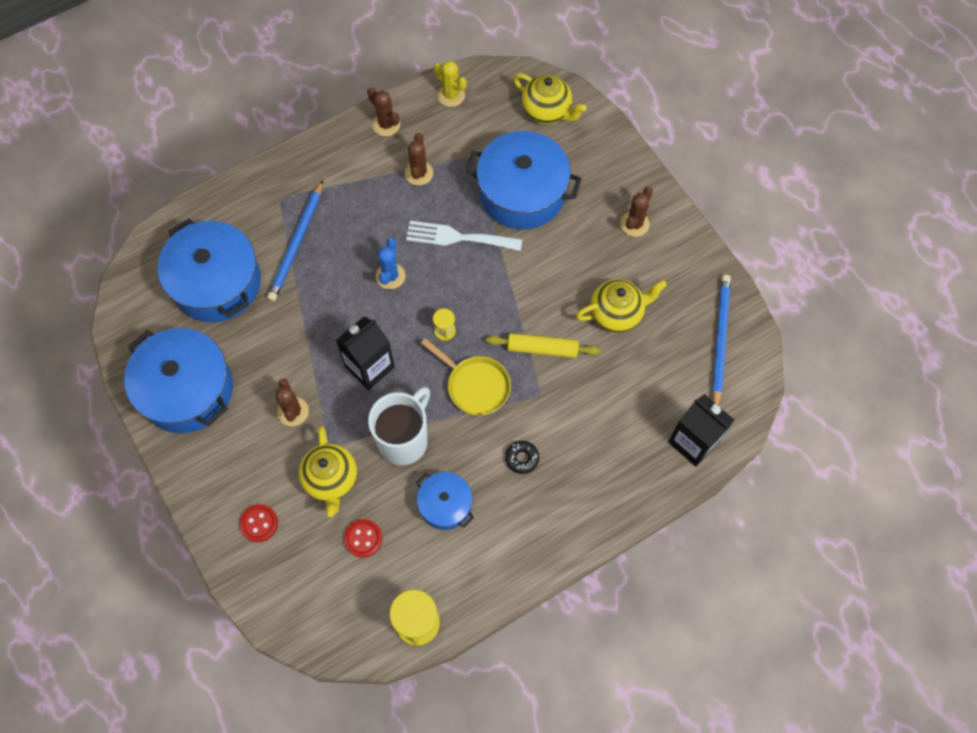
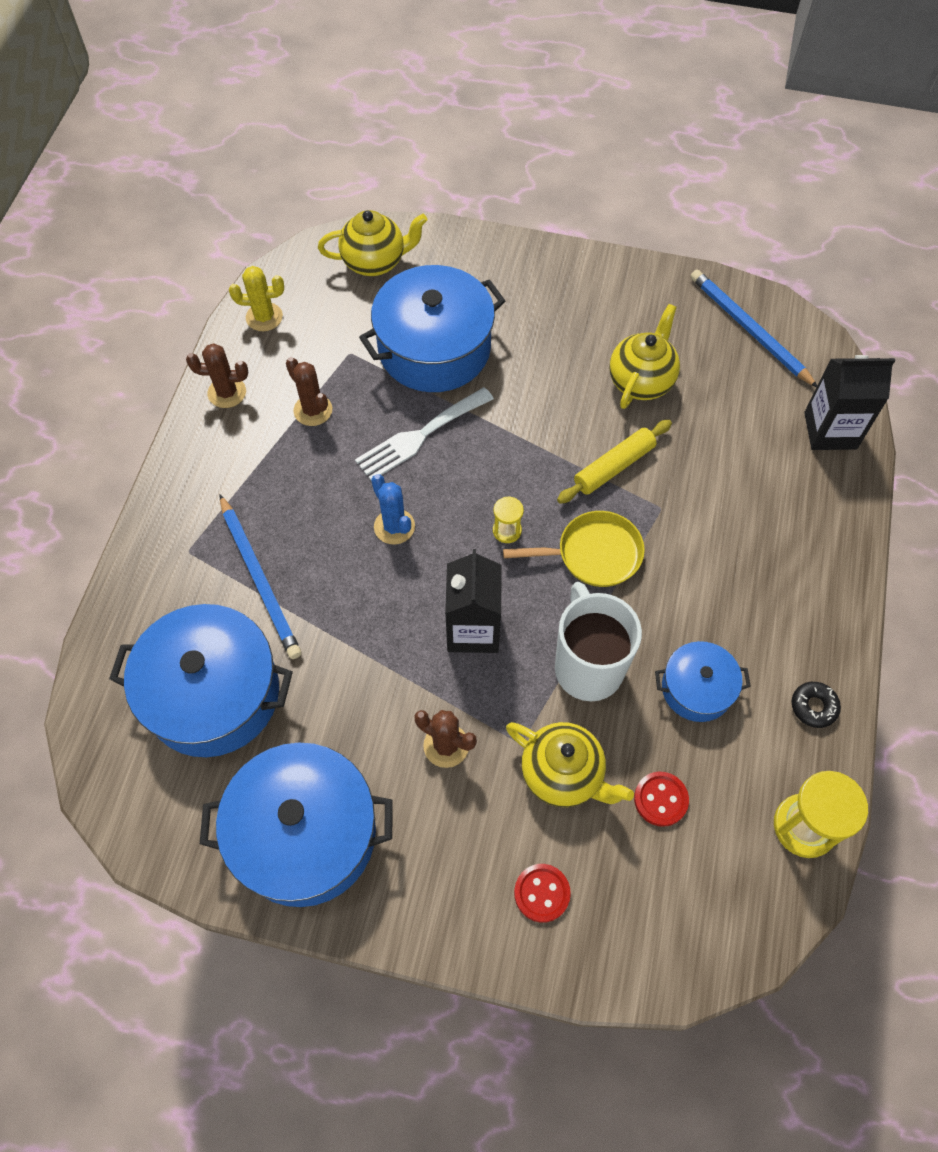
camera: 45 degrees left, 5 degrees down
(522, 458) = (712, 579): black donut -> black donut (813, 706)
(634, 224) = (566, 294): brown cactus -> none

